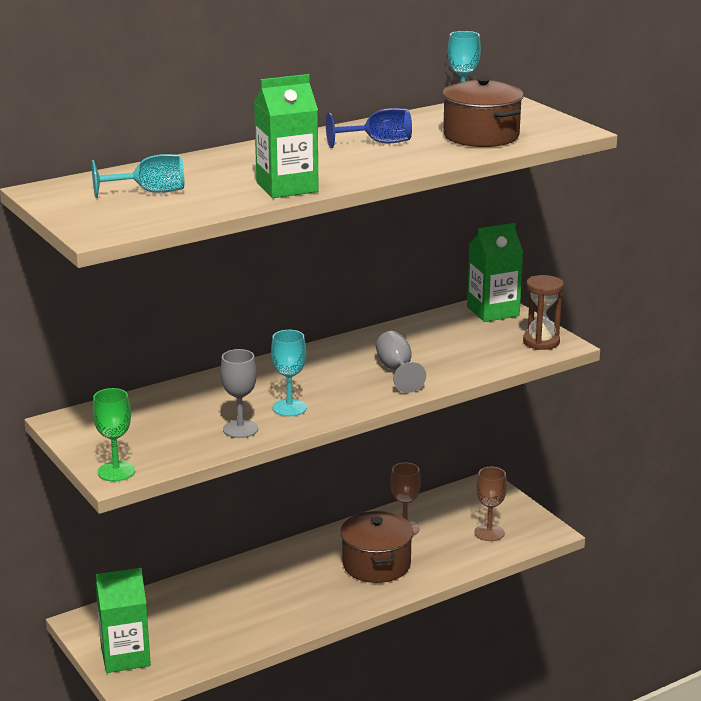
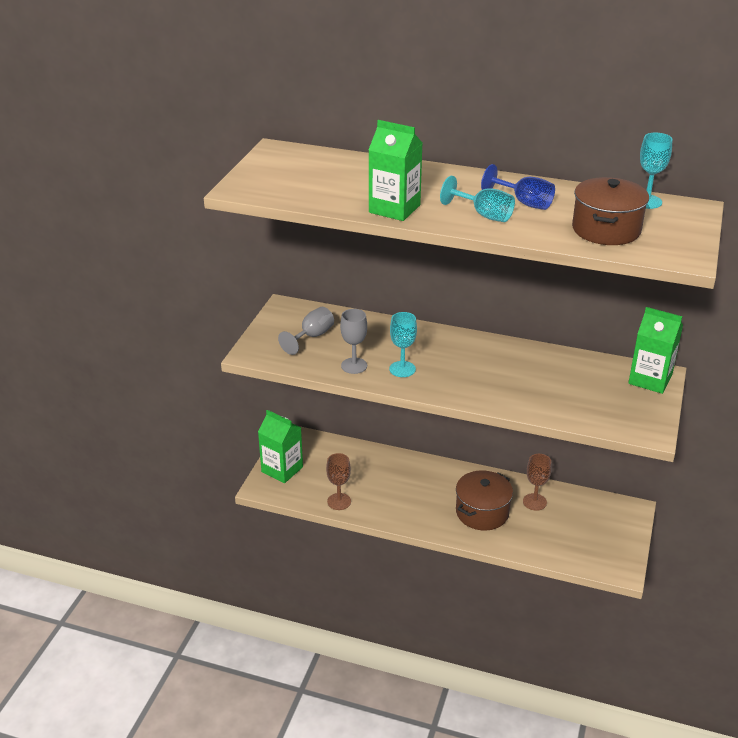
camera: 50 degrees right, 10 degrees up
(116, 471) = (255, 351): green goblet -> none
(150, 192) = (320, 175): turquoise goblet -> turquoise goblet (484, 215)
(396, 370) = (506, 383): grey goblet -> grey goblet (312, 336)
(489, 533) = (582, 542): brown goblet -> brown goblet (339, 501)
(541, 342) = (639, 422): brown hourglass -> none

